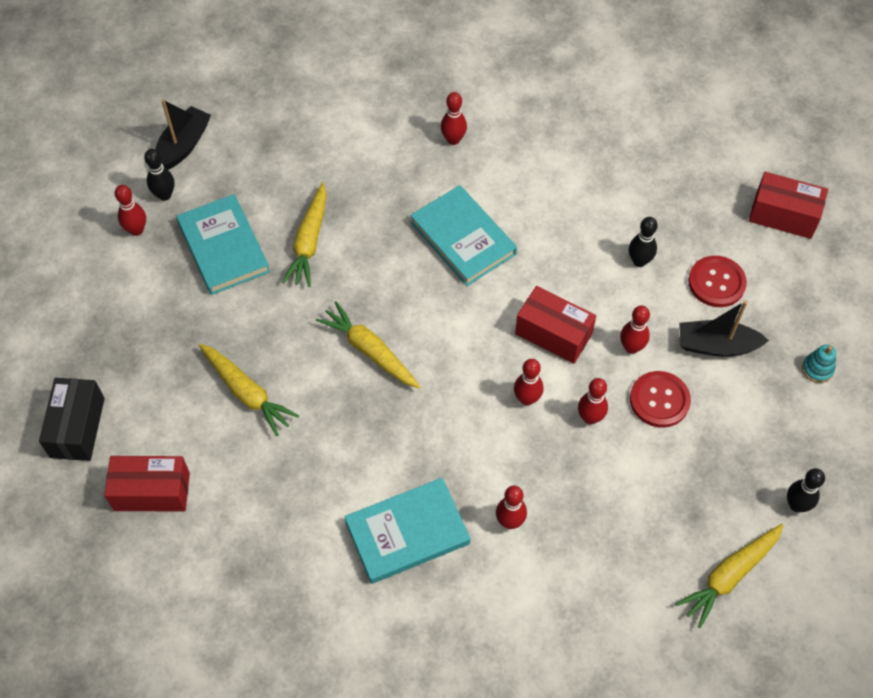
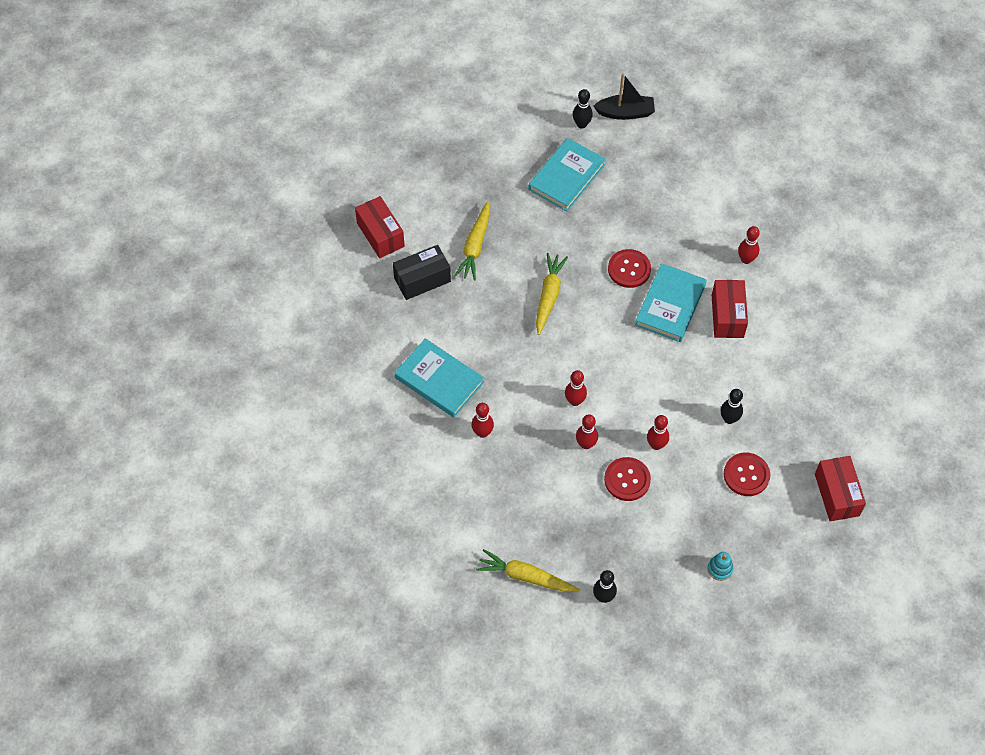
camera: 60 degrees right, 0 degrees up
(77, 427) = (395, 175): black box -> black box (422, 280)
(136, 230) = (546, 125): red bowling pin -> none
(309, 241) = (604, 220): yellow carrot -> none
(390, 252) = (629, 269): none -> red button
(553, 334) = (634, 393): red box -> red box (727, 316)
(716, 345) = (694, 496): black boat -> none

